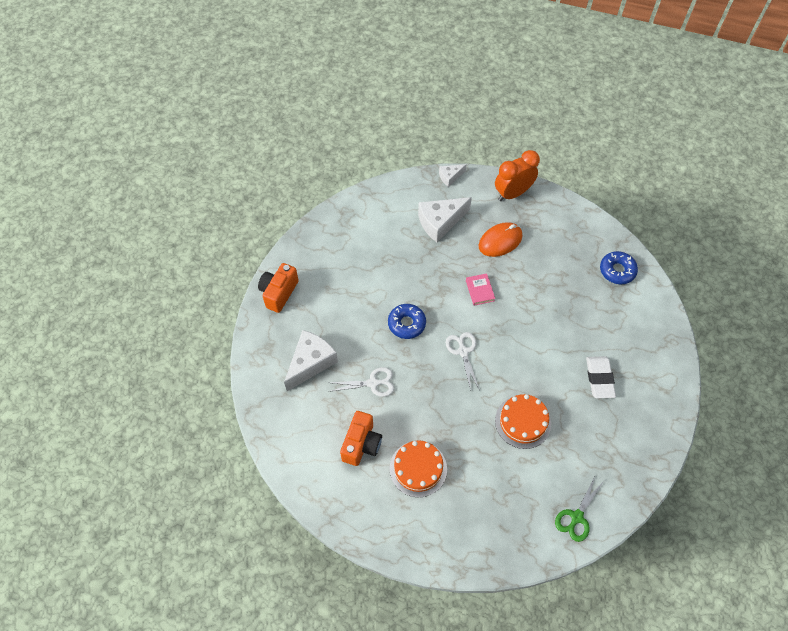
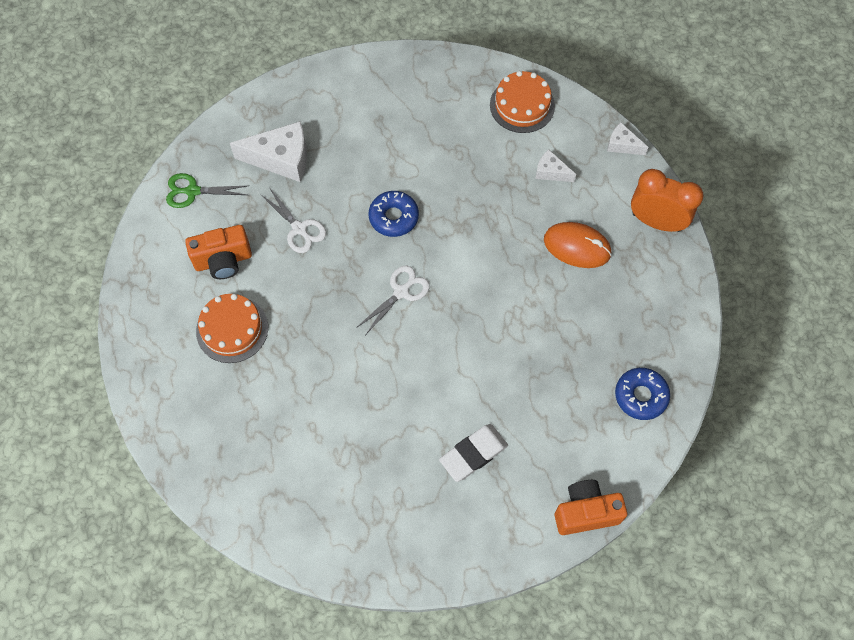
camera: 55 degrees right, 5 degrees up
(279, 293) = (339, 80): orange camera -> orange camera (585, 512)
(440, 222) = (551, 172): white cheese -> white cheese, size x0.53
(480, 290) = (492, 264): pink book -> none
(523, 422) = (358, 401): orange cake -> orange cake (522, 105)
(577, 517) = (282, 520): green scissors -> green scissors (193, 191)

